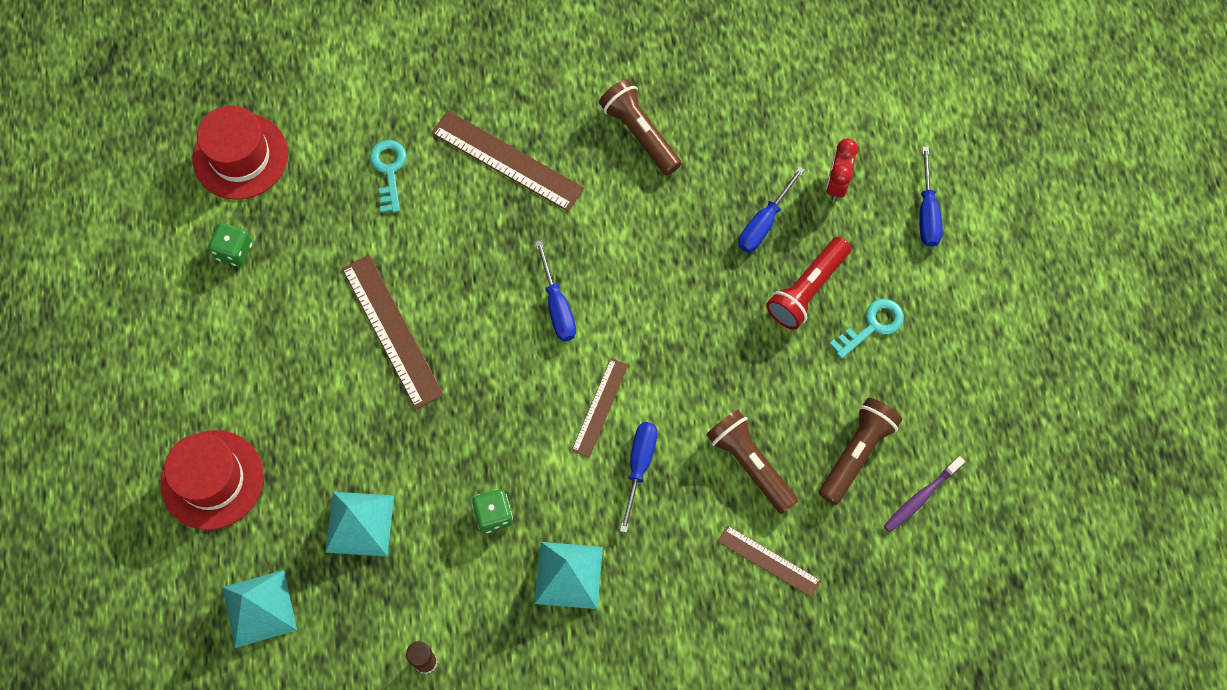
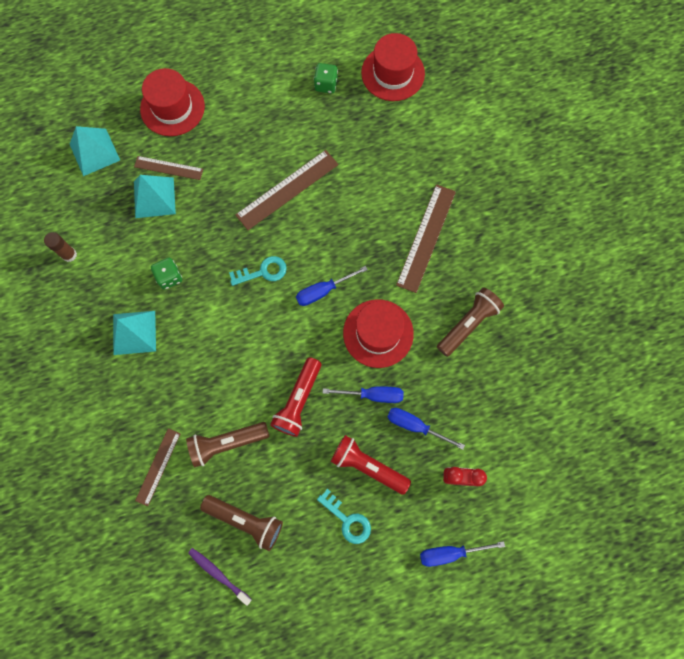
camera: 80 degrees right, 5 degrees up
(389, 170) = (402, 164): turquoise key -> turquoise key (263, 272)
(600, 407) = (254, 332): brown ruler -> brown ruler (168, 168)
(631, 246) = (378, 333): none -> red hat
(639, 466) = (215, 366): blue screwdriver -> blue screwdriver (373, 395)
(707, 362) = (298, 401): none -> red flashlight
(750, 464) = (227, 443): brown flashlight -> brown flashlight turned 150 degrees counterclockwise

